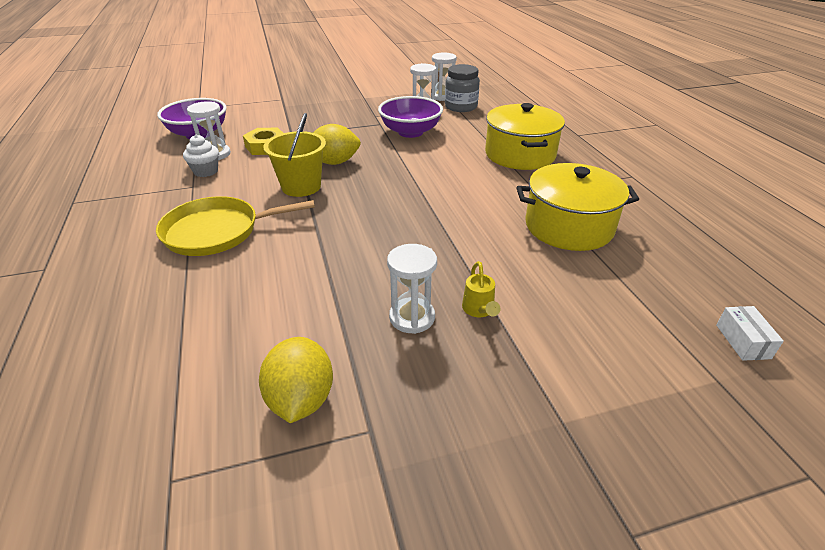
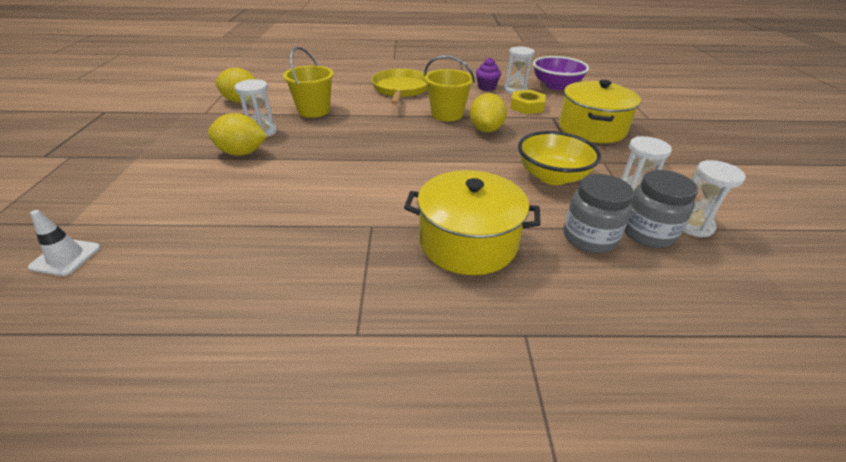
camera: 105 degrees right, 0 degrees up
(206, 171) = (486, 87): white cupcake -> purple cupcake
(320, 291) = (314, 111): none -> yellow bucket
(410, 132) = (552, 176): purple bowl -> yellow bowl
(479, 310) = (242, 153): yellow watering can -> yellow lemon
(480, 121) = (589, 238): none -> grey jar
(569, 226) = (293, 224): yellow pot -> yellow pot (591, 129)
(742, 341) = (66, 257): white box -> white traffic cone

